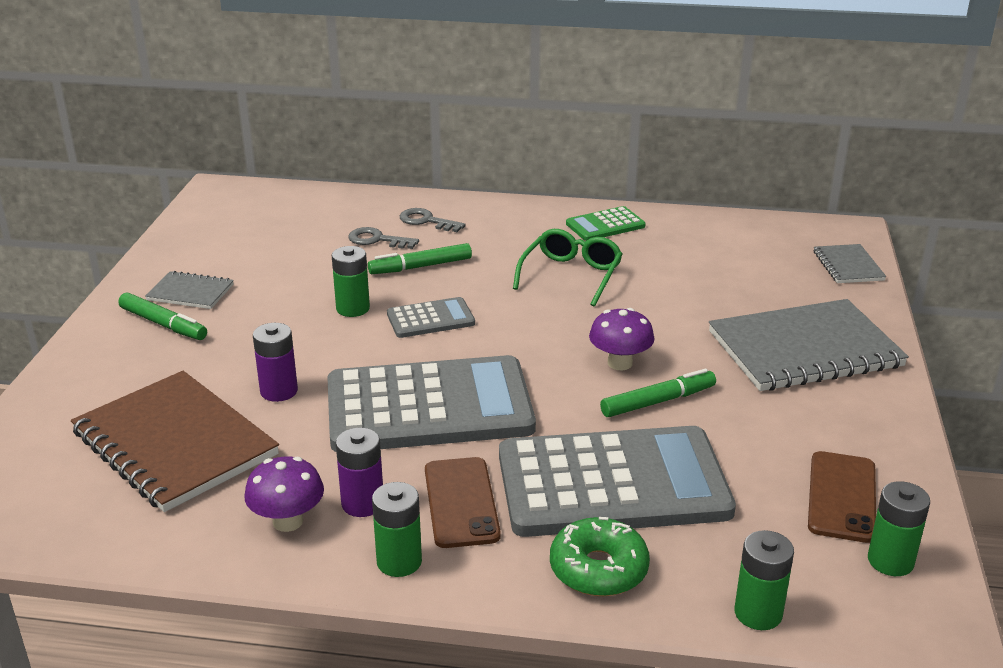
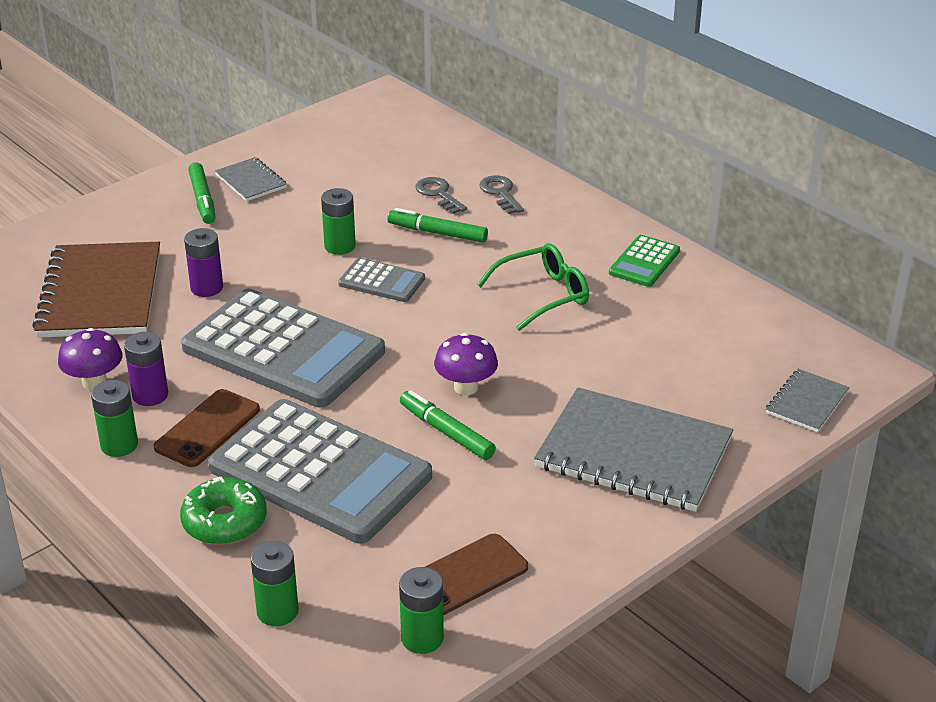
camera: 40 degrees right, 5 degrees up
(605, 225) = (644, 262): green calculator -> green calculator turned 75 degrees counterclockwise
(658, 401) = (446, 432): green marker -> green marker turned 150 degrees counterclockwise

